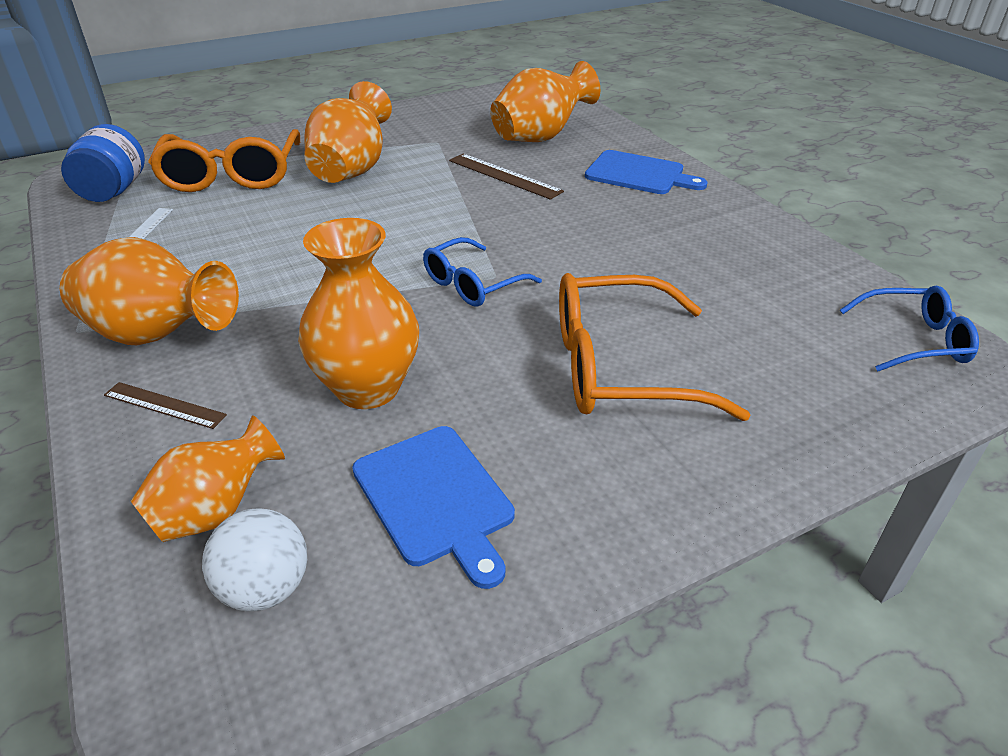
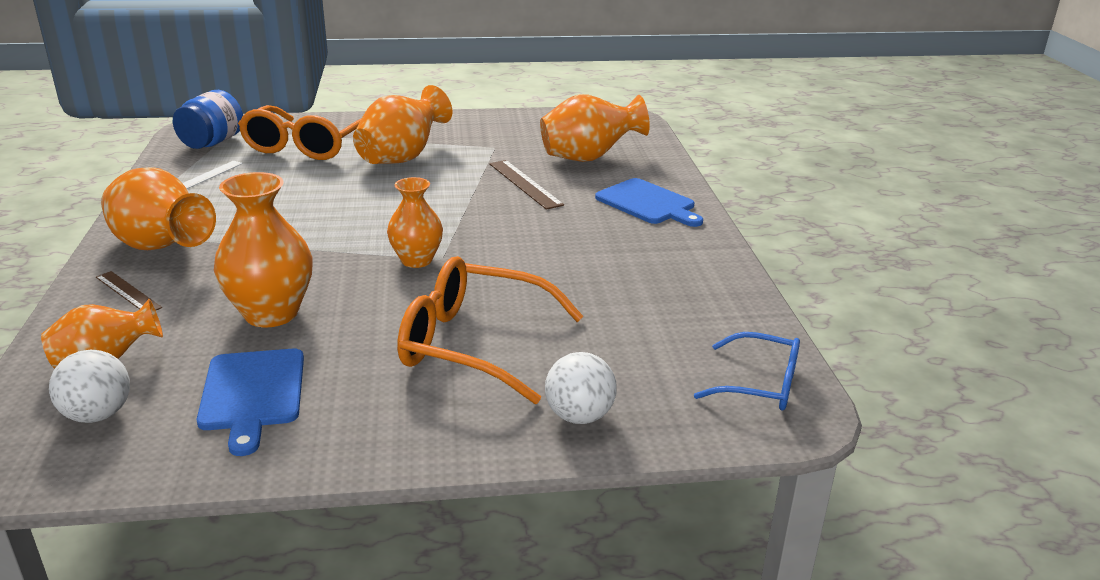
camera: 20 degrees right, 10 degrees down
(472, 284) = (416, 260): blue glasses -> orange vase
(795, 422) = (579, 416): none -> white ball

